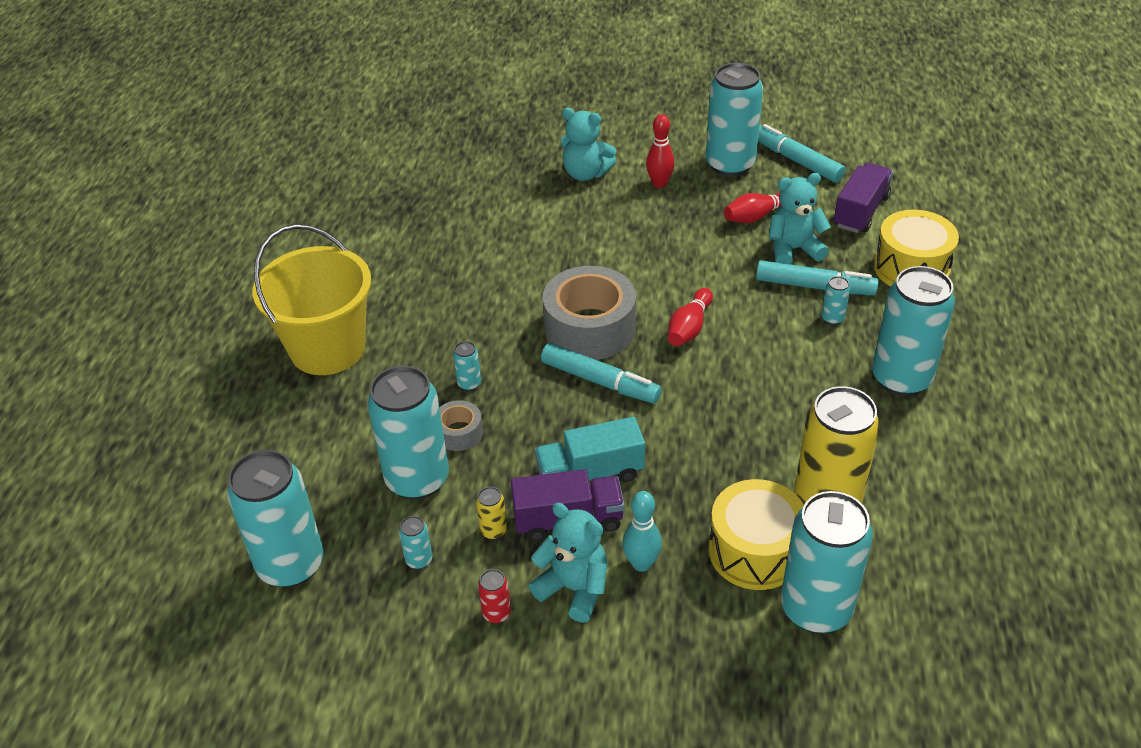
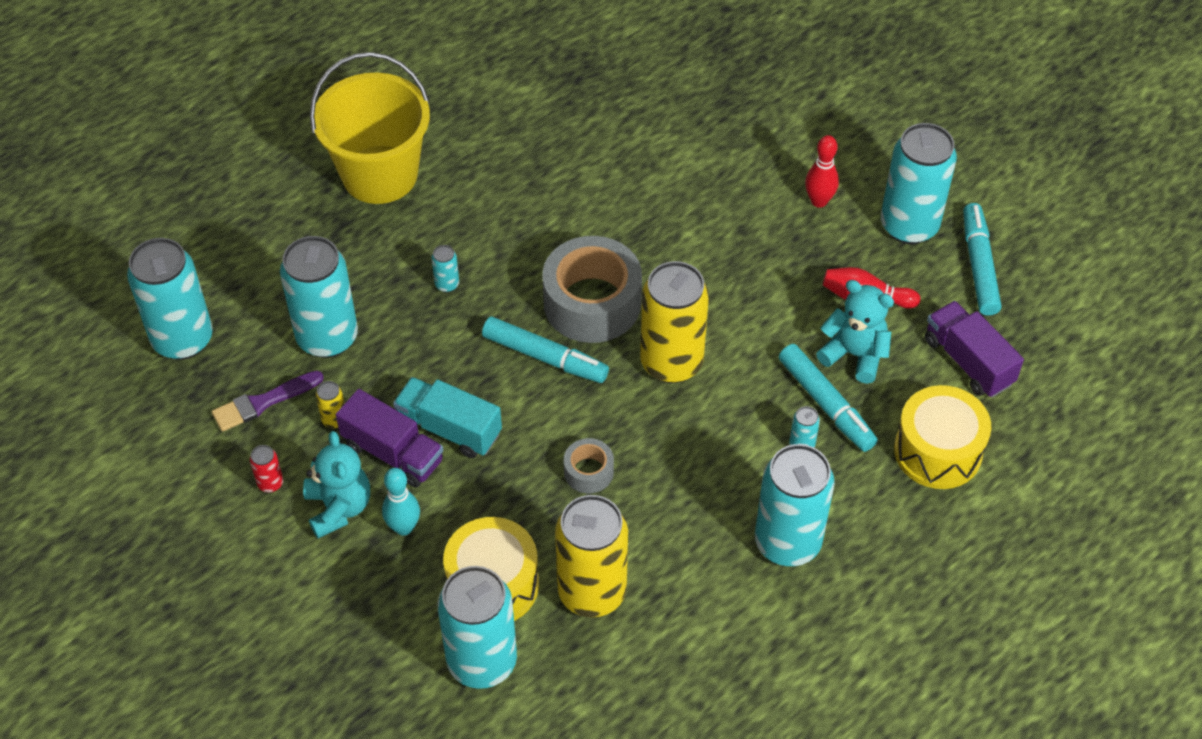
camera: 40 degrees right, 10 degrees up
(419, 560) = (264, 402): turquoise can -> purple brush
(459, 433) = (395, 321): grey tape -> grey tape (588, 472)
(586, 173) = (766, 144): turquoise teddy bear -> none
(600, 381) = (545, 357): turquoise marker -> turquoise marker turned 45 degrees counterclockwise
(689, 328) = (671, 362): red bowling pin -> yellow can
(860, 211) = (968, 361): purple truck -> purple truck turned 105 degrees counterclockwise

